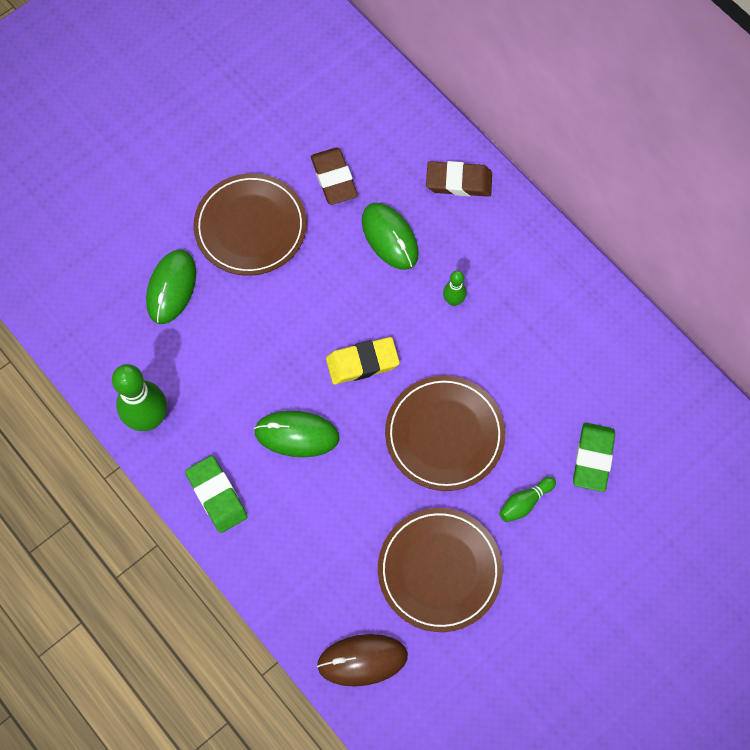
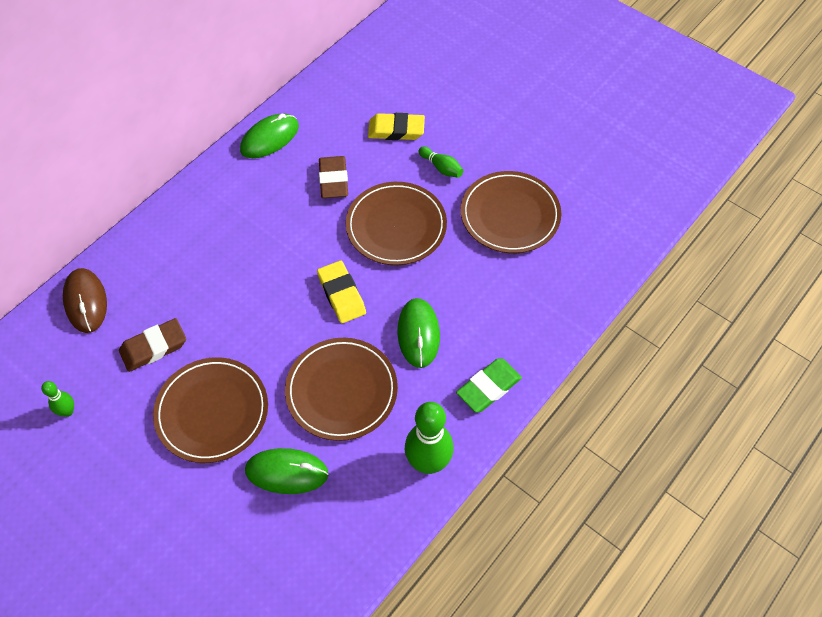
camera: 100 degrees left, 10 degrees down
(246, 348) = (341, 391): none -> brown plate
(362, 660) = (595, 255): brown mouse -> brown mouse (85, 302)
(389, 237) = (214, 292): green mouse -> green mouse (270, 138)
(453, 300) = (272, 235): green bowling pin -> green bowling pin (68, 411)
(458, 182) = (153, 246): brown eraser -> brown eraser (333, 180)
(593, 458) = (396, 130): green eraser -> yellow eraser

